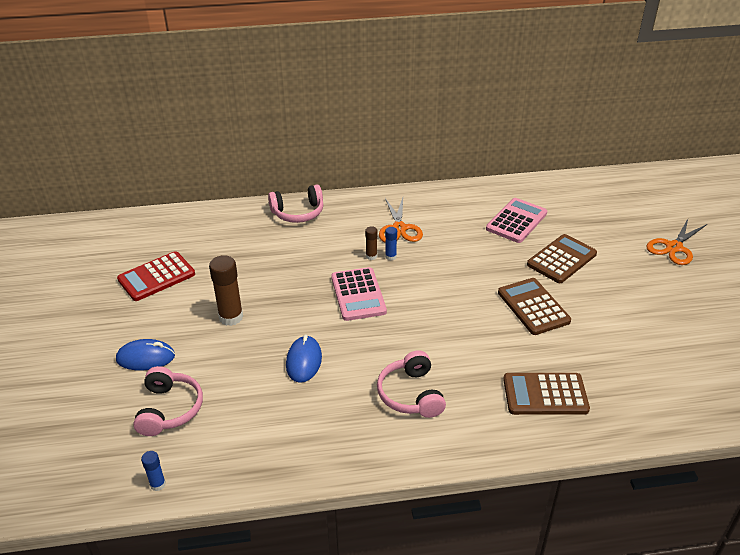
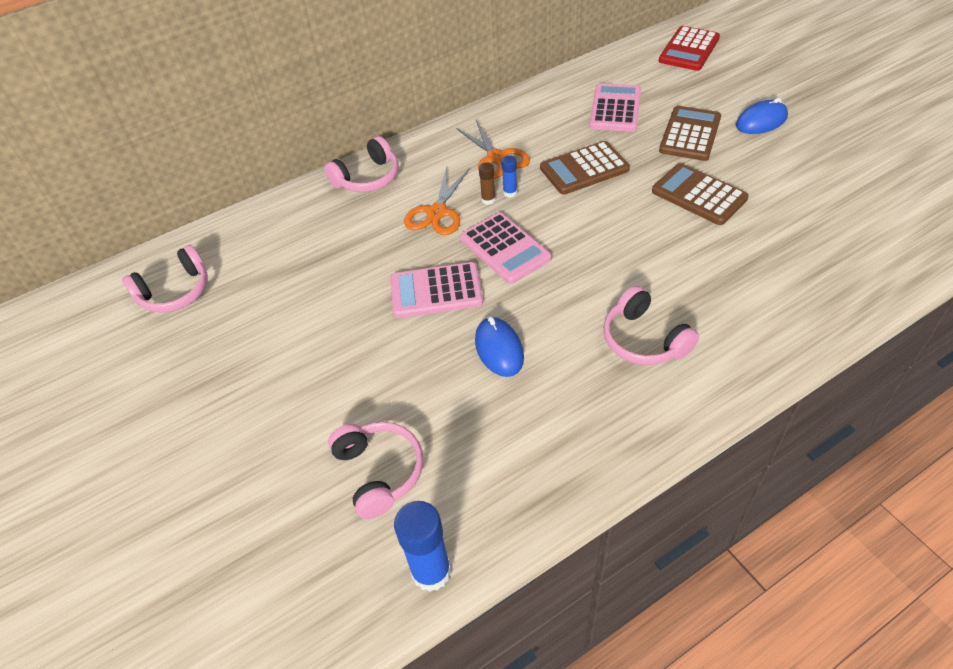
camera: 20 degrees left, 10 degrees up
(124, 246) = (175, 292): none -> pink headphones
(146, 358) = (303, 420): blue mouse -> blue mouse (761, 121)
(156, 277) = (246, 315): red calculator -> red calculator (689, 49)
(158, 484) = (431, 572): blue glue stick -> blue glue stick, size x1.93
(231, 317) = (375, 330): brown glue stick -> none
(289, 306) = (436, 291): none -> pink calculator
(545, 394) = (778, 285): brown calculator -> brown calculator (584, 169)
(674, 247) = (787, 85): orange scissors -> orange scissors (437, 212)

